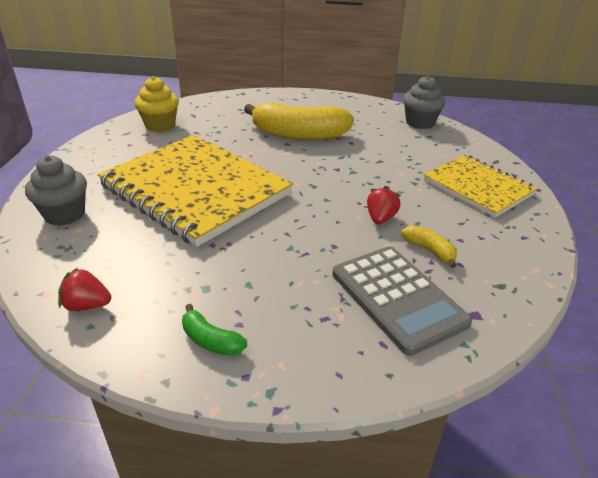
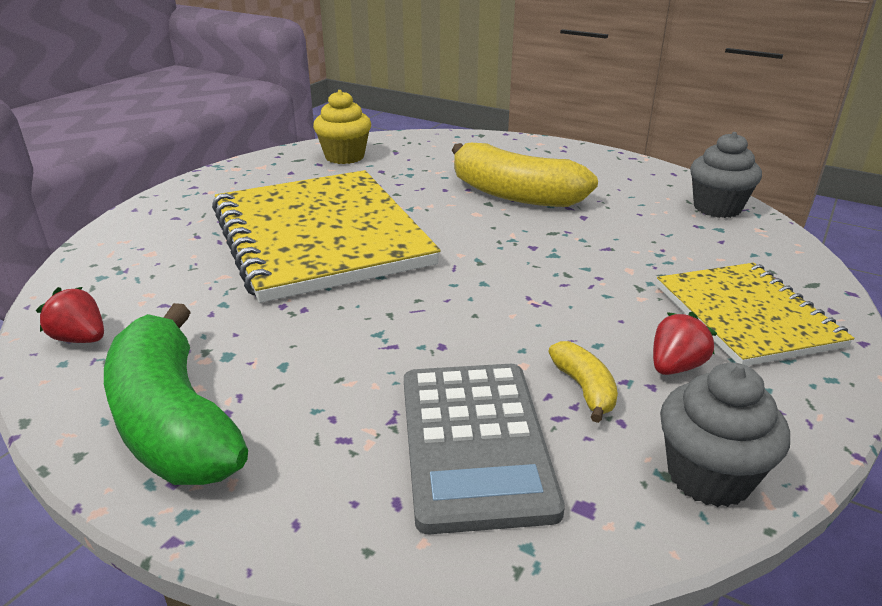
camera: 25 degrees right, 5 degrees down
(64, 214) = (152, 234): grey cupcake -> grey cupcake (708, 476)
(211, 340) = (174, 422): green banana -> green banana, size x2.25
(380, 218) = (542, 325): red strawberry -> red strawberry (675, 366)

